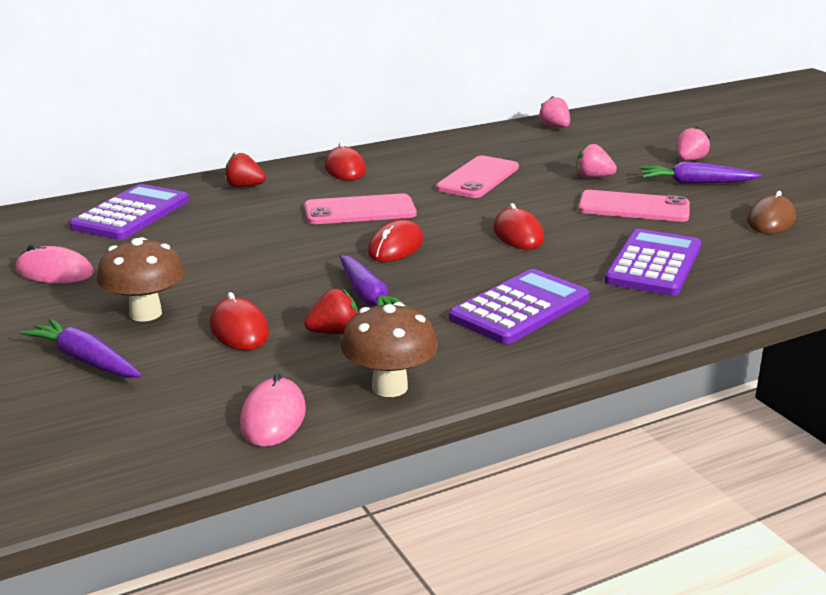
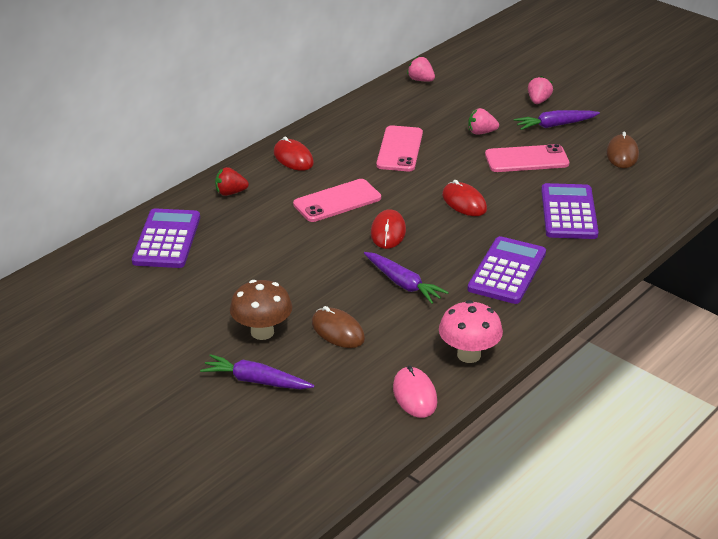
camera: 20 degrees left, 10 degrees up
(54, 272) = (161, 309): pink mouse -> none
(239, 329) = (338, 331): red mouse -> brown mouse
(334, 332) = (402, 319): red strawberry -> none
(389, 387) = (469, 355): brown mushroom -> pink mushroom

